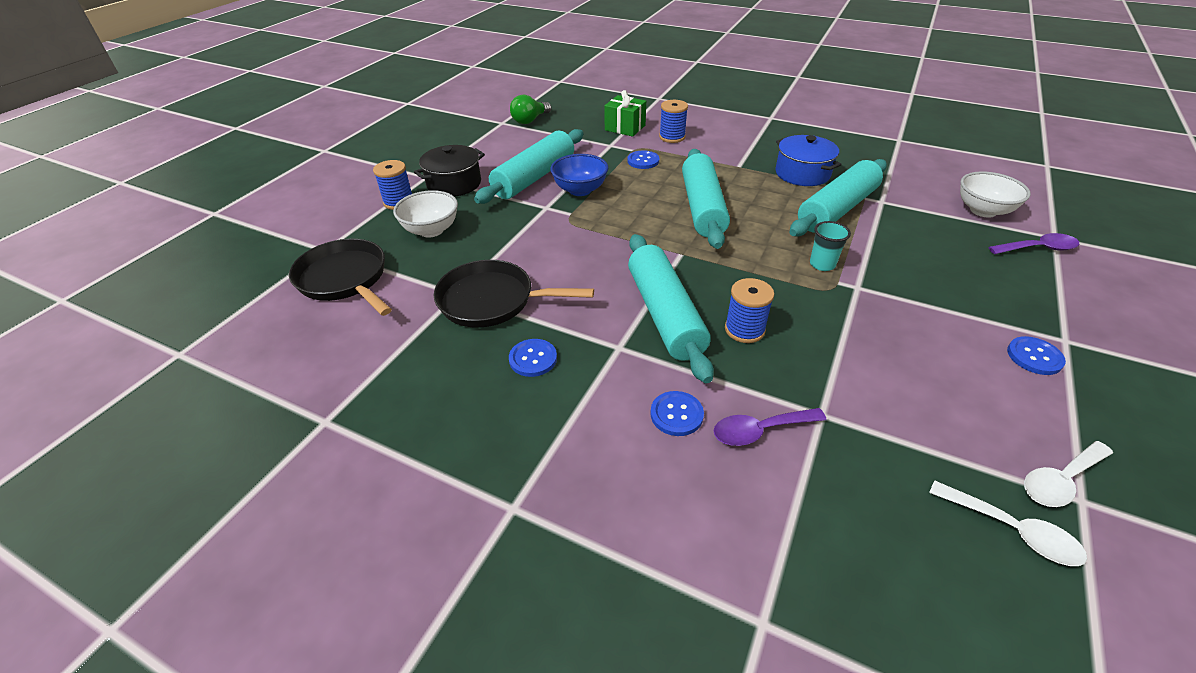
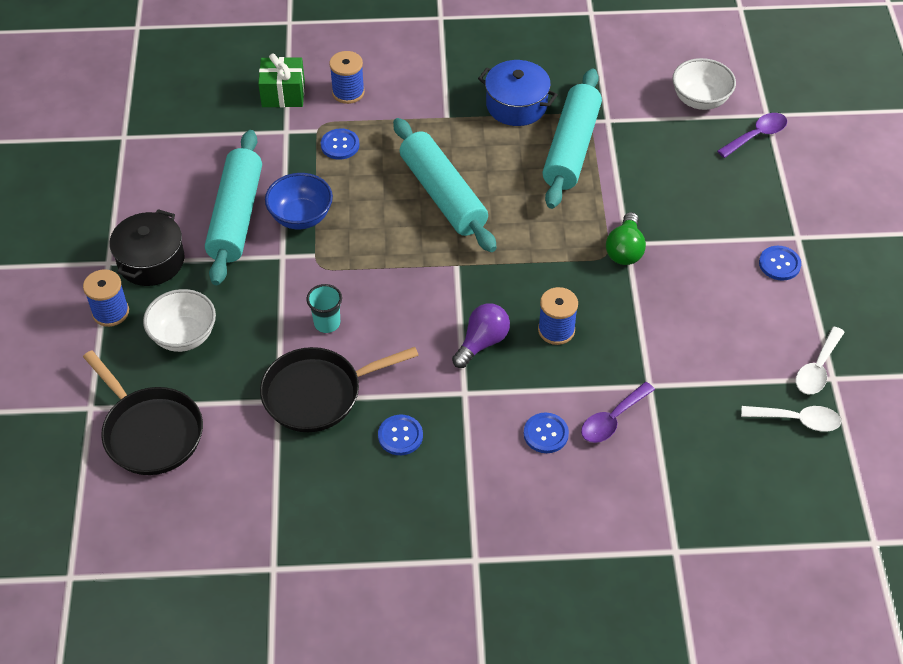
camera: 30 degrees left, 10 degrees up
(345, 279) = (150, 432): black pan -> black pan turned 150 degrees counterclockwise
(530, 120) = (156, 120): green light bulb -> green light bulb (625, 250)
(664, 314) = (482, 342): turquoise rolling pin -> purple light bulb
(822, 264) = (587, 228): turquoise cup -> turquoise cup (327, 323)

